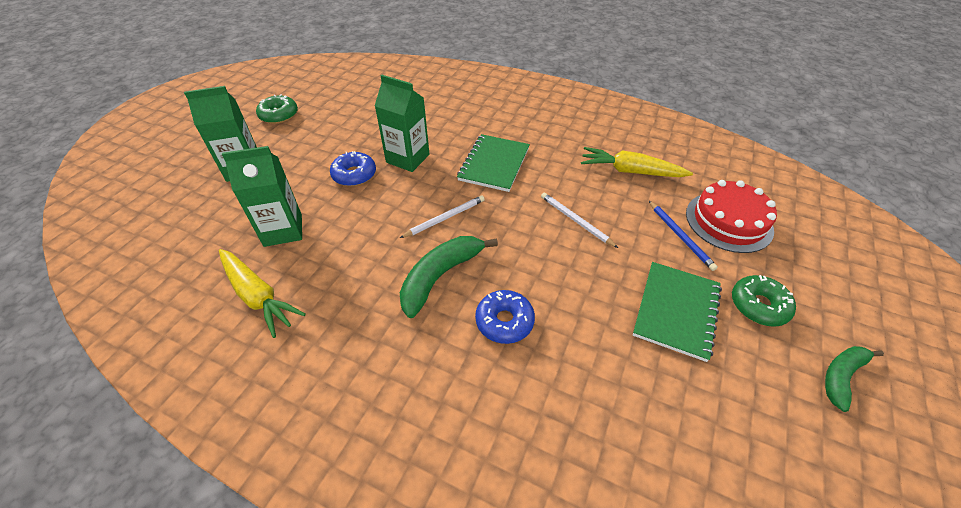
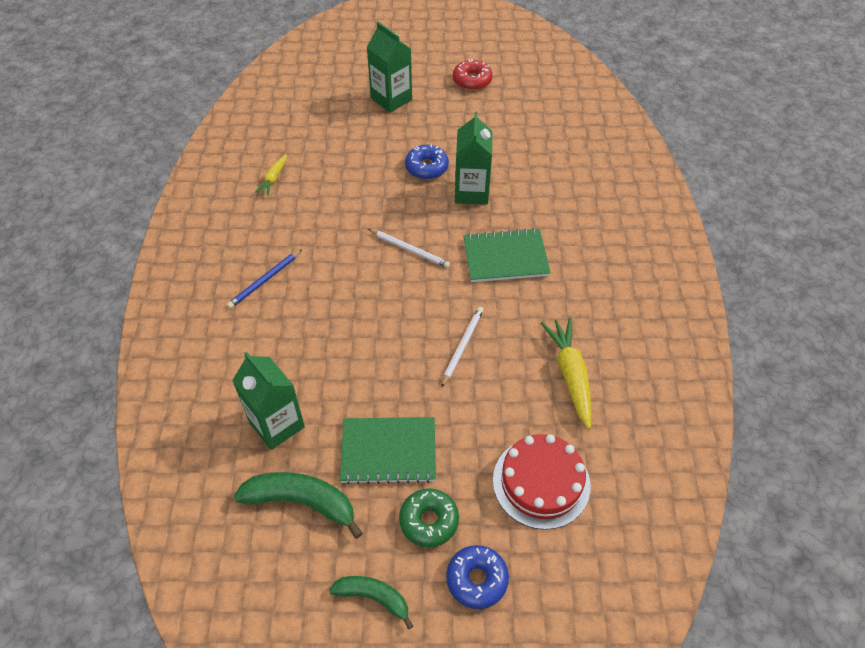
camera: 65 degrees right, 5 degrees up
(258, 296) = (273, 179): yellow carrot -> yellow carrot, size x0.56
(279, 115) = (472, 80): green donut -> red donut
(283, 230) = (339, 158): green carton -> green carton (277, 424)
(440, 276) = (343, 273): green banana -> green banana (302, 502)
(504, 321) = (318, 330): blue donut -> blue donut (477, 579)
(680, 236) = (490, 439): blue pencil -> blue pencil (265, 280)

